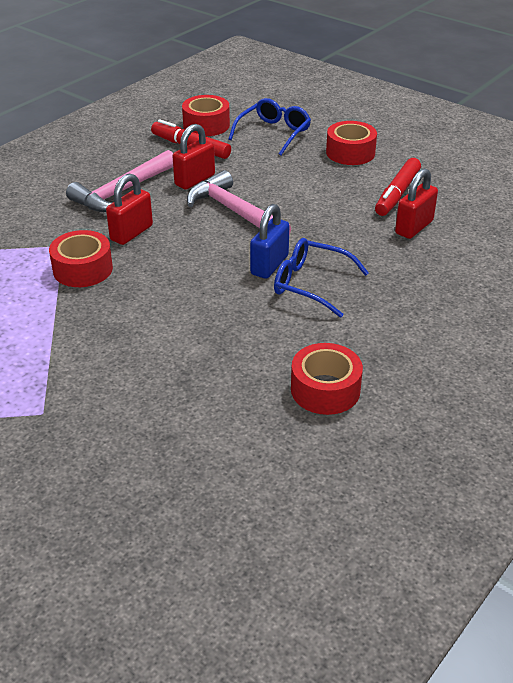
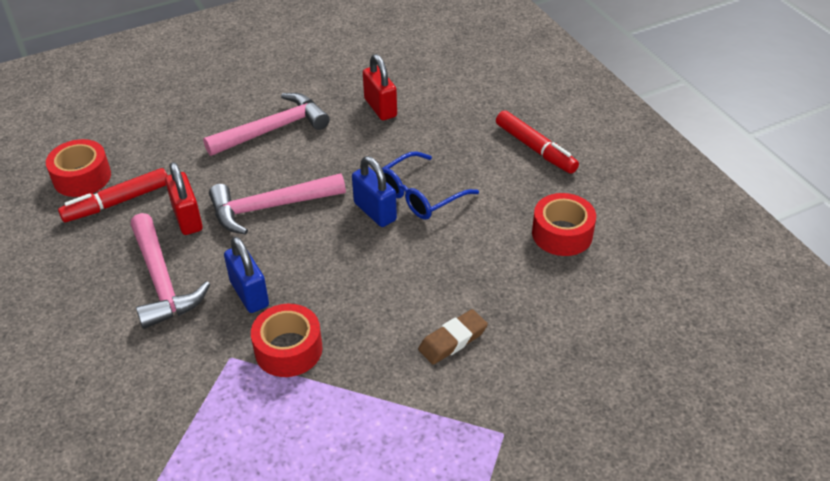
camera: 65 degrees left, 5 degrees up
(131, 233) = (249, 294): red padlock -> blue padlock
(137, 353) = (453, 340): none -> brown eraser
(274, 133) = (148, 135): blue glasses -> none
(331, 183) = (273, 129): none -> pink hammer
(350, 152) = (231, 99): red tape -> none
(397, 194) = (323, 98): red marker -> red marker (535, 148)

